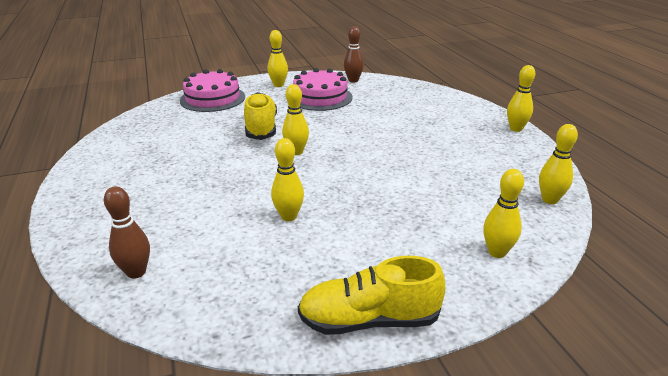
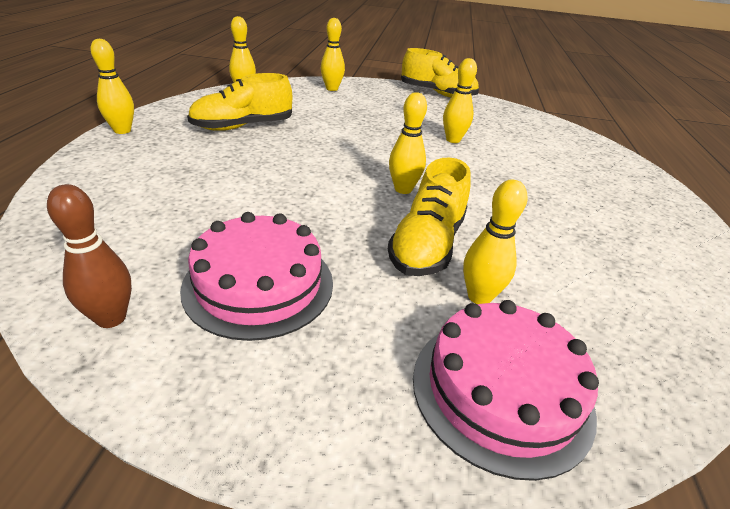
camera: 155 degrees left, 5 degrees up
(136, 272) = (580, 145): brown bowling pin -> none
(278, 85) = (299, 385): yellow bowling pin -> yellow bowling pin (479, 297)
(464, 159) = (243, 127): none -> yellow shoe

